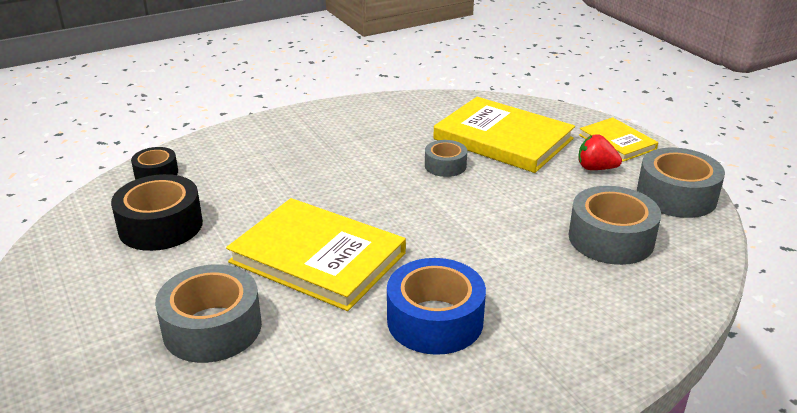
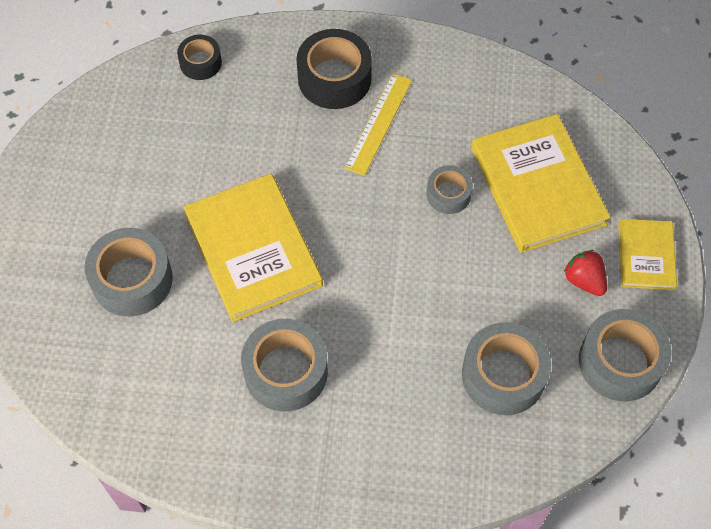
camera: 35 degrees right, 30 degrees up
(160, 226) = (164, 139): black tape -> black tape (334, 78)
(348, 152) = (378, 123): none -> yellow ruler
(435, 320) = (286, 371): blue tape -> grey tape

